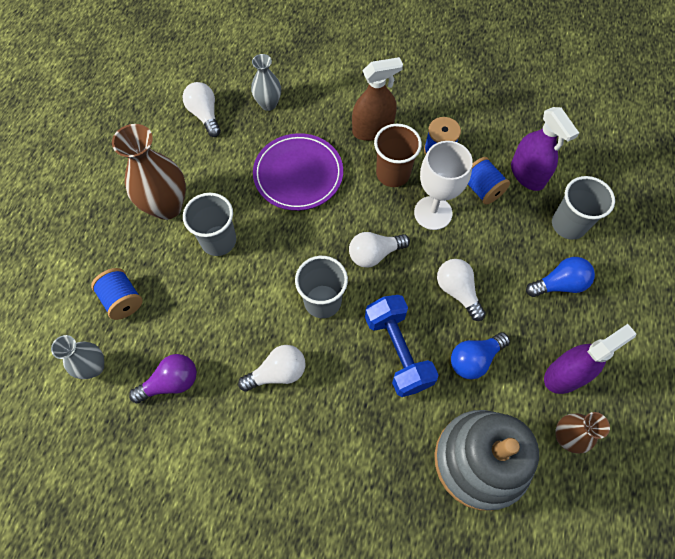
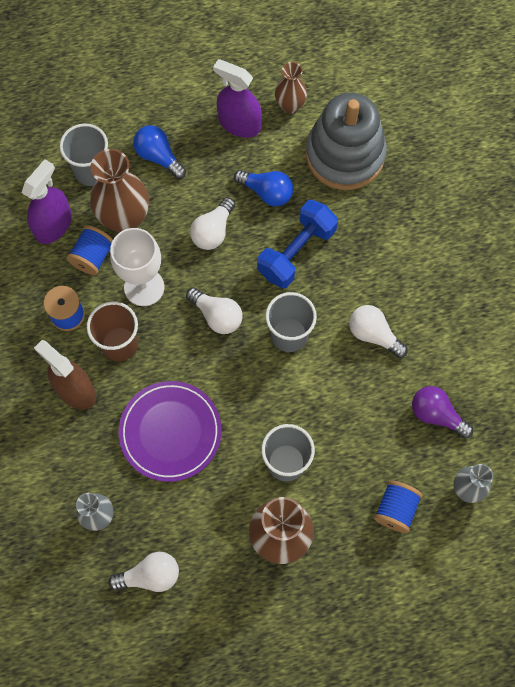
camera: 120 degrees left, 5 degrees up
(205, 115) = (150, 576): white light bulb -> white light bulb turned 135 degrees counterclockwise
(506, 228) = (125, 219): none -> brown vase

